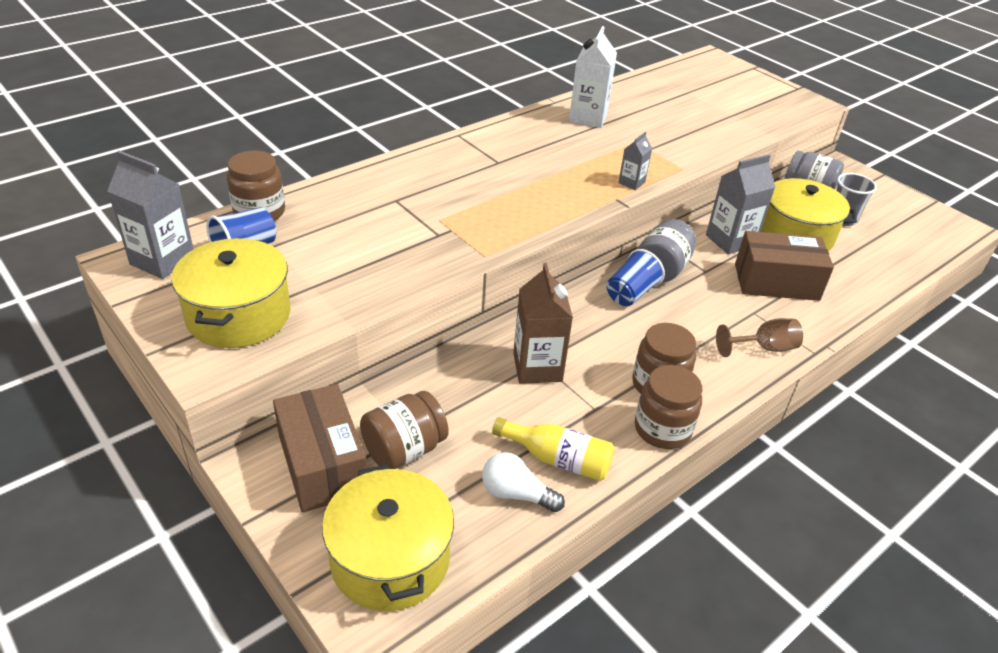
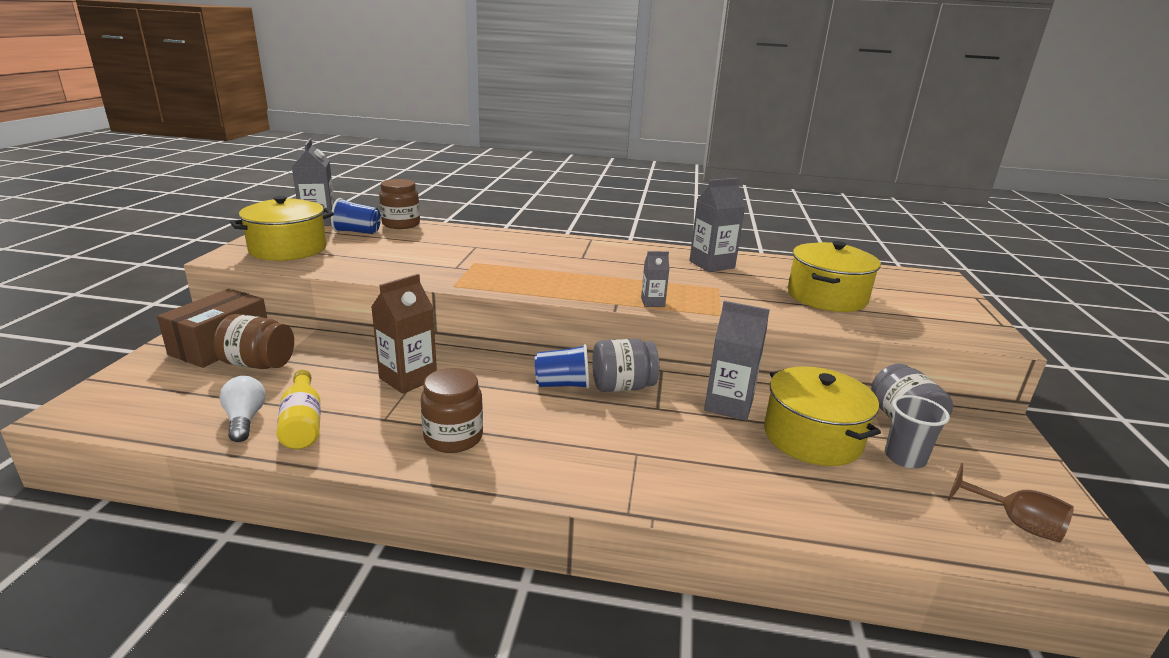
camera: 50 degrees right, 15 degrees down
(390, 559) = (139, 397): yellow pot -> yellow pot (826, 297)
(588, 118) = (712, 264): white carton -> grey carton
(662, 429) = (392, 459): brown jar -> none
(764, 348) = (588, 477): brown goblet -> brown goblet (1015, 523)
(776, 282) = (709, 451): brown box -> none

